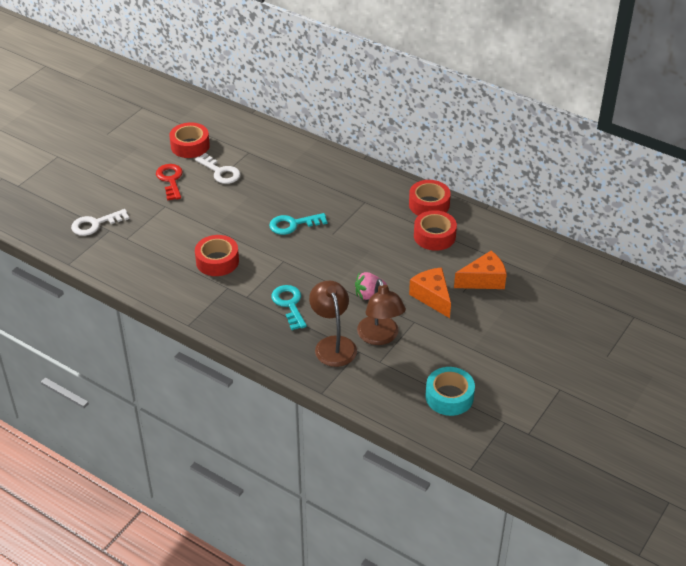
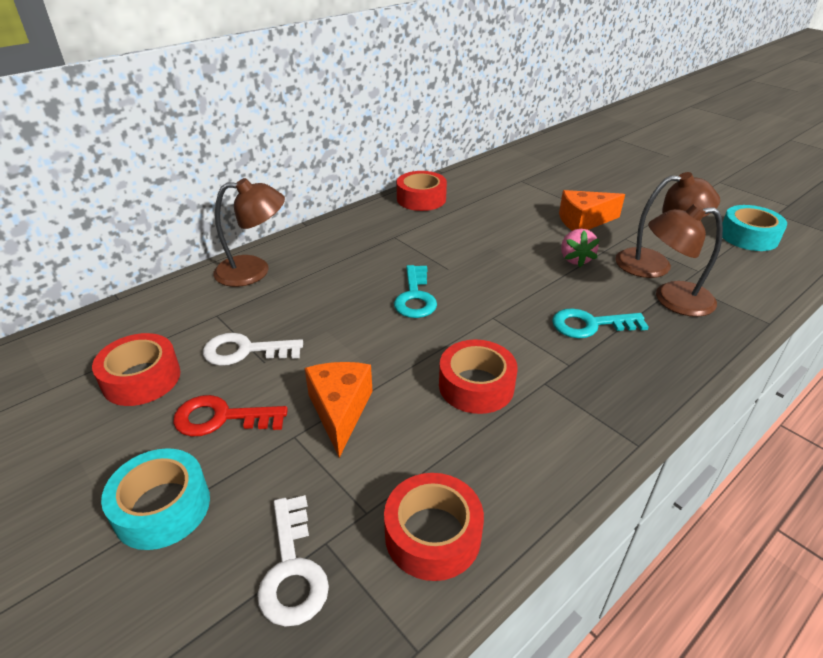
camera: 75 degrees left, 5 degrees down
(117, 180) = (162, 507): none -> turquoise tape
(220, 172) = (244, 351): white key -> white key turned 150 degrees counterclockwise
(297, 152) = (254, 271): none -> brown lamp
(434, 236) = (478, 204): red tape -> red tape (432, 535)
(483, 280) = (559, 190): orange cheese -> orange cheese (340, 411)

